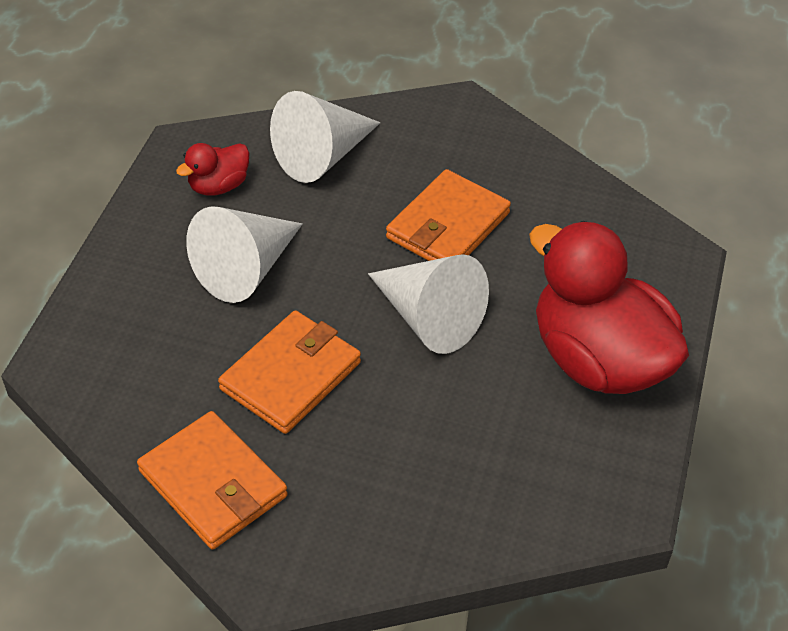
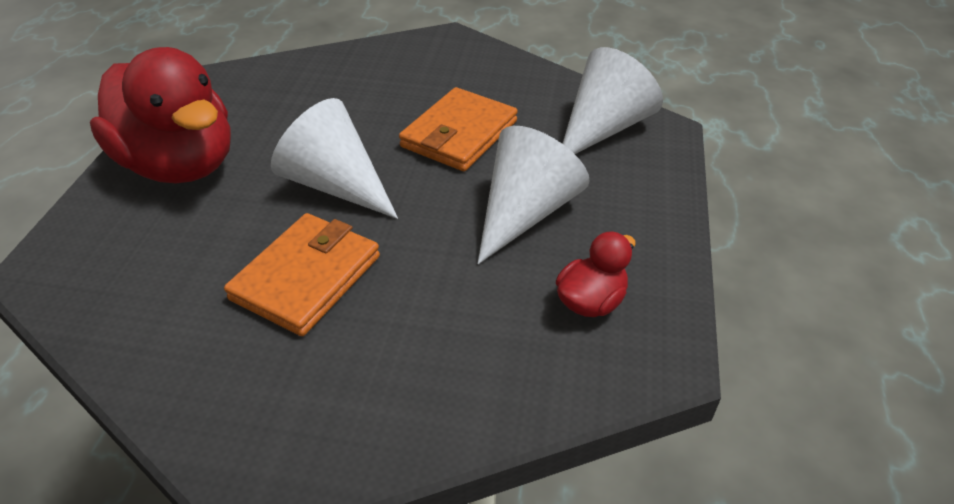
camera: 175 degrees right, 5 degrees down
(213, 484) = (501, 72): orange wallet -> none
(323, 156) = (469, 358): white cone -> white cone (603, 128)

